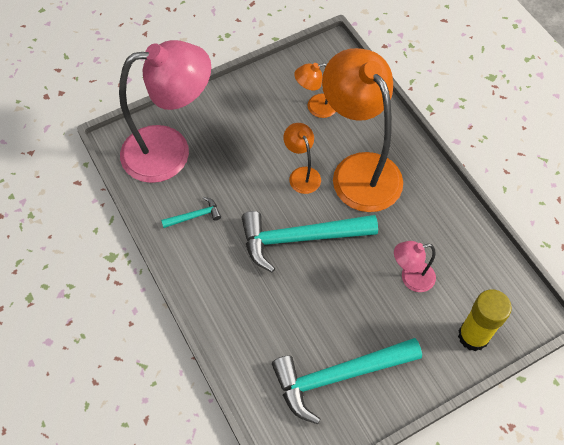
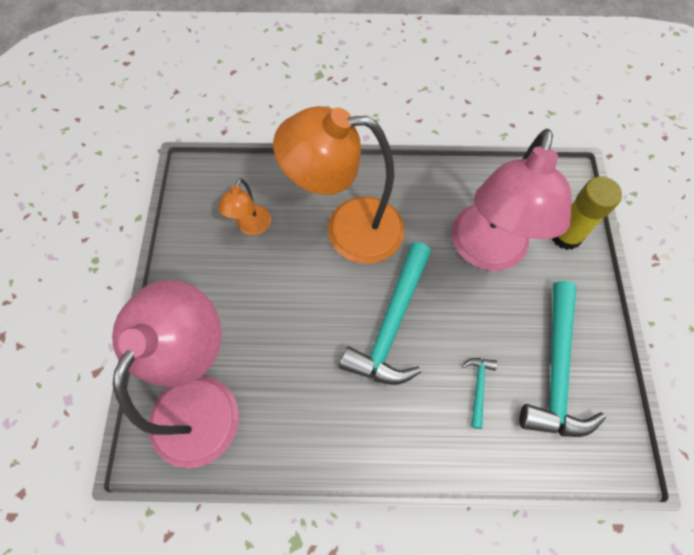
camera: 60 degrees left, 5 degrees up
(194, 216) = (303, 417): turquoise hammer -> turquoise hammer (478, 387)
(302, 174) = (320, 282): orange lamp -> none
(411, 278) = (486, 252): pink lamp -> pink lamp, size x2.20

